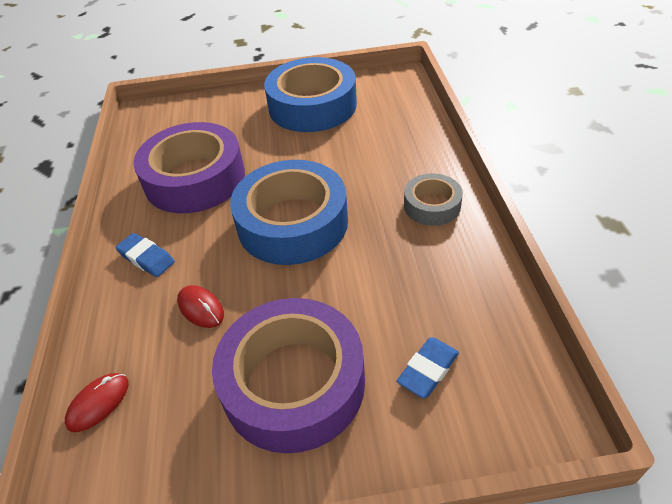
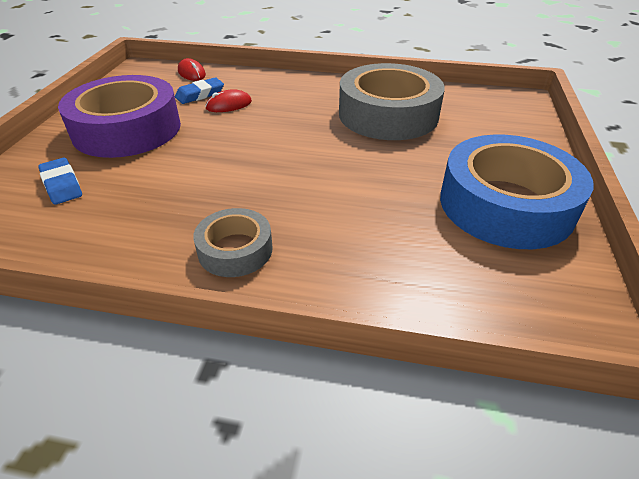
camera: 105 degrees right, 5 degrees down
(146, 258) = (299, 90): blue eraser -> blue eraser (200, 94)
(195, 178) = (388, 114): purple tape -> grey tape
(292, 223) = (285, 153): blue tape -> none

